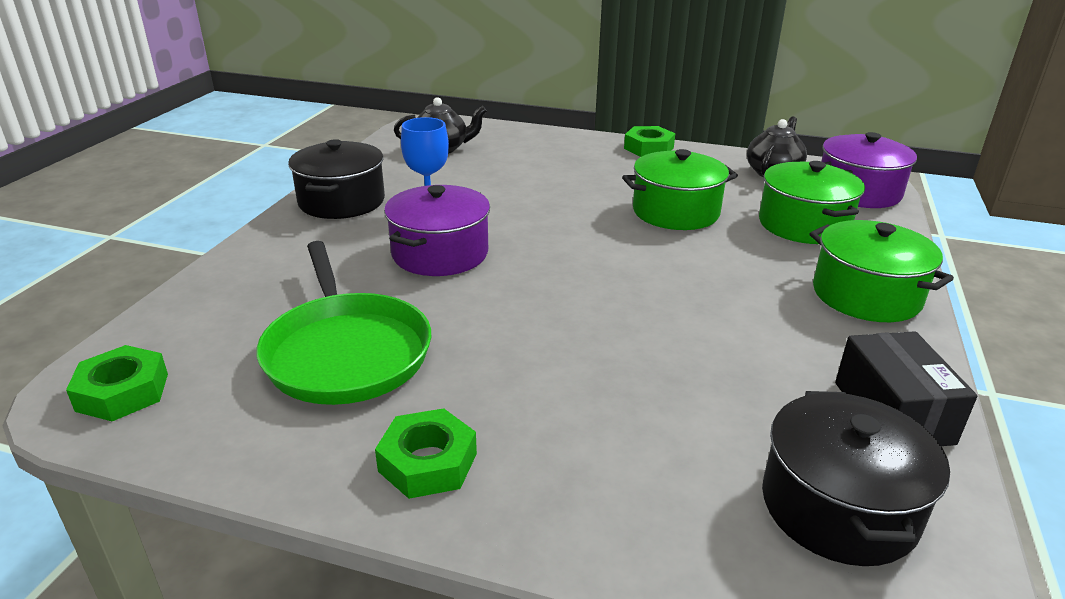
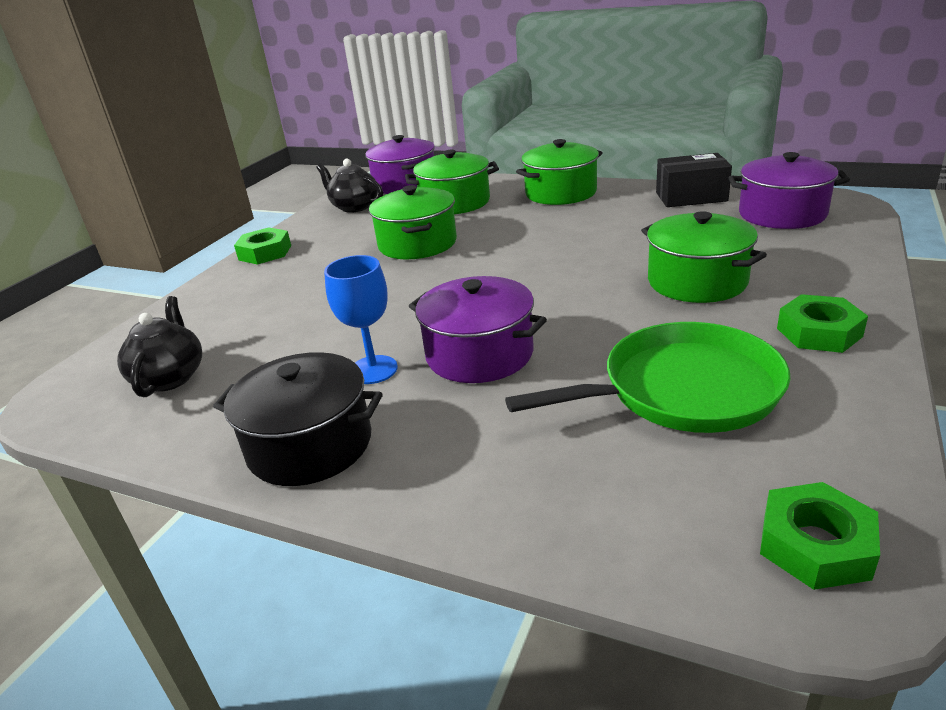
camera: 80 degrees left, 0 degrees up
(575, 385) = (697, 281): none -> green pot
(838, 507) = (782, 214): black pot -> purple pot

